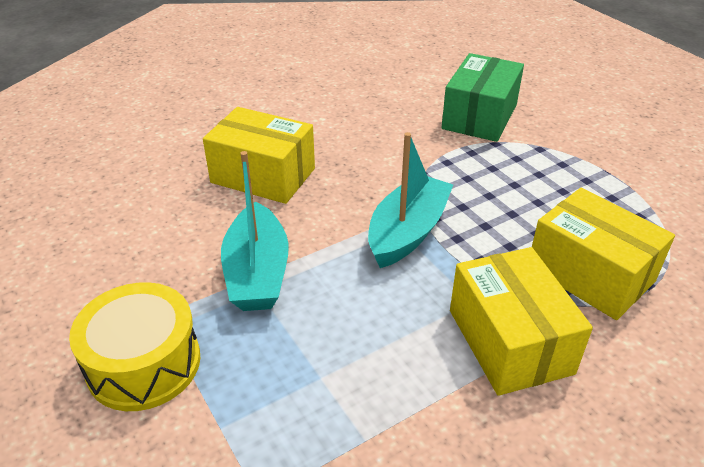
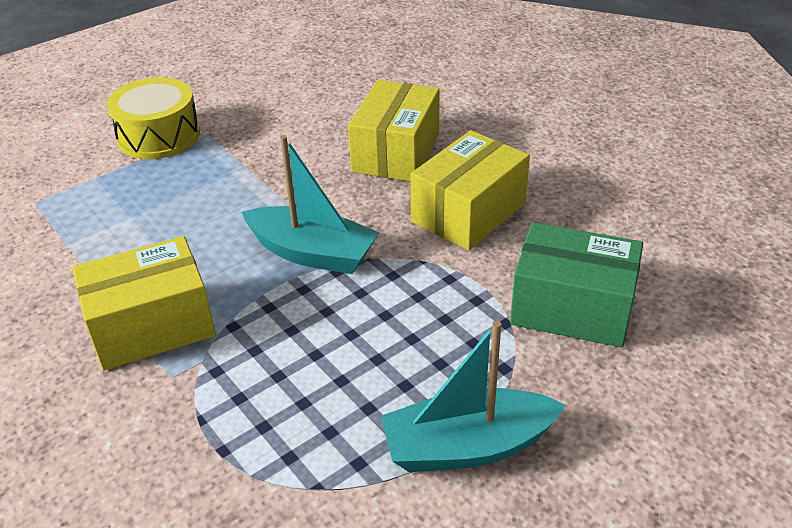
camera: 85 degrees right, 0 degrees up
(257, 272) = (252, 170): turquoise boat -> turquoise boat (467, 446)
(590, 274) = (244, 397): yellow box -> yellow box (469, 212)

